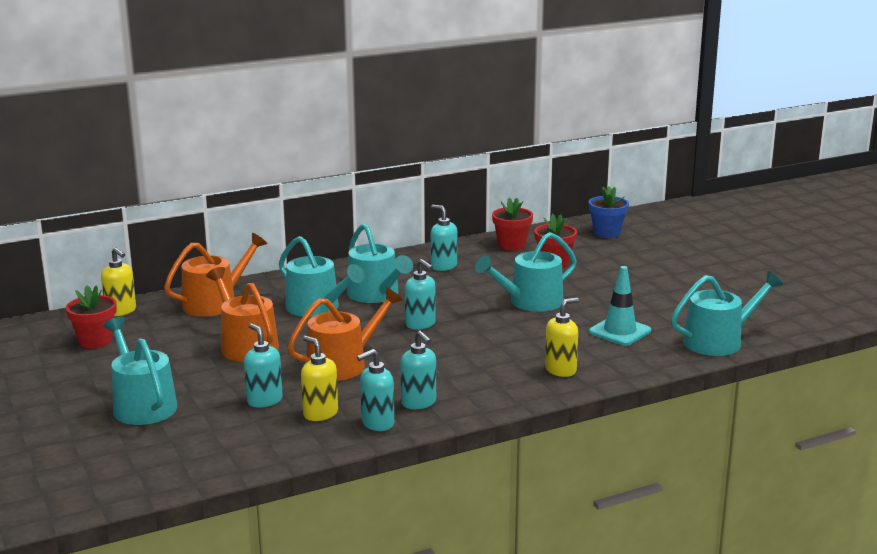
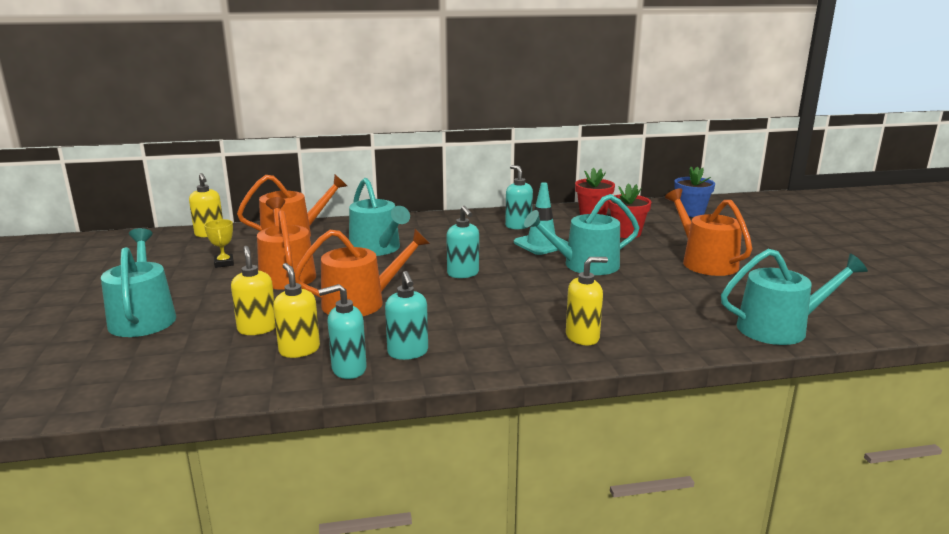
camera: 15 degrees right, 0 degrees up
(95, 341) = (164, 255): red flower pot -> none
(170, 342) = (224, 263): none -> yellow trophy
(264, 400) = (257, 328): turquoise soap dispenser -> yellow soap dispenser
(376, 295) = (439, 243): turquoise watering can -> none
(620, 331) = (667, 304): turquoise traffic cone -> turquoise traffic cone (541, 244)
(638, 286) = (705, 262): none -> orange watering can

